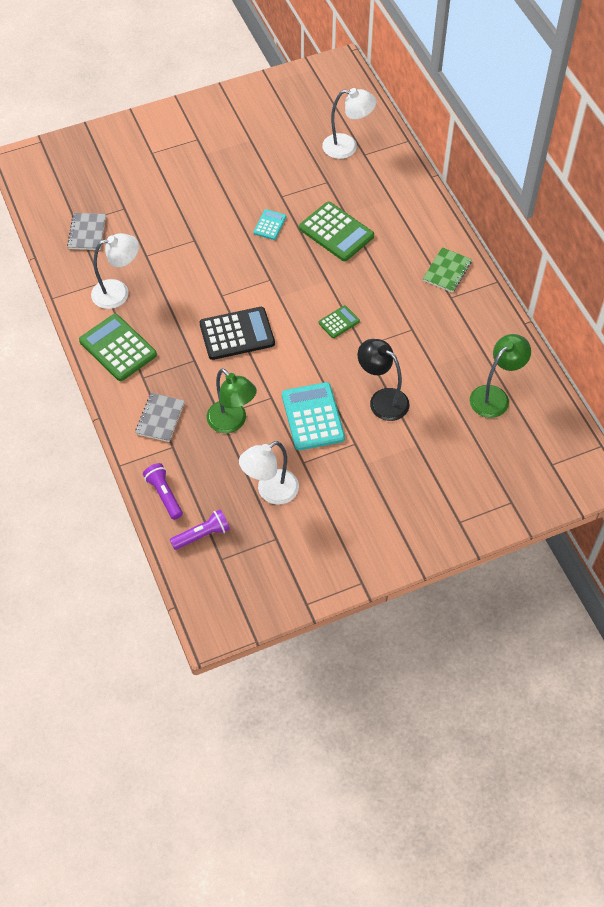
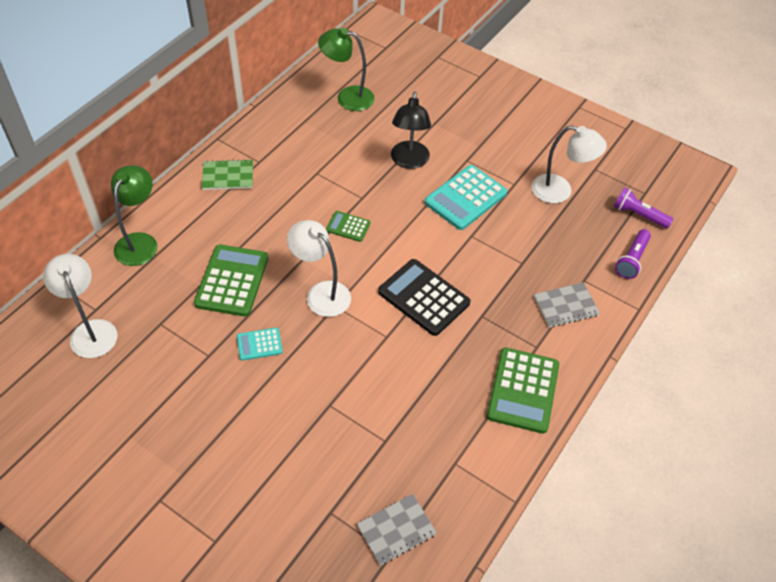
camera: 125 degrees left, 5 degrees down
(118, 292) = (455, 436): white lamp -> white lamp (321, 293)
(232, 422) = (521, 250): green lamp -> green lamp (140, 242)

